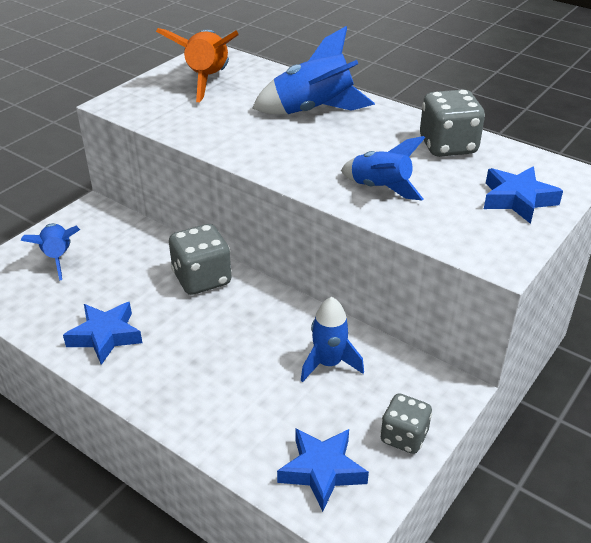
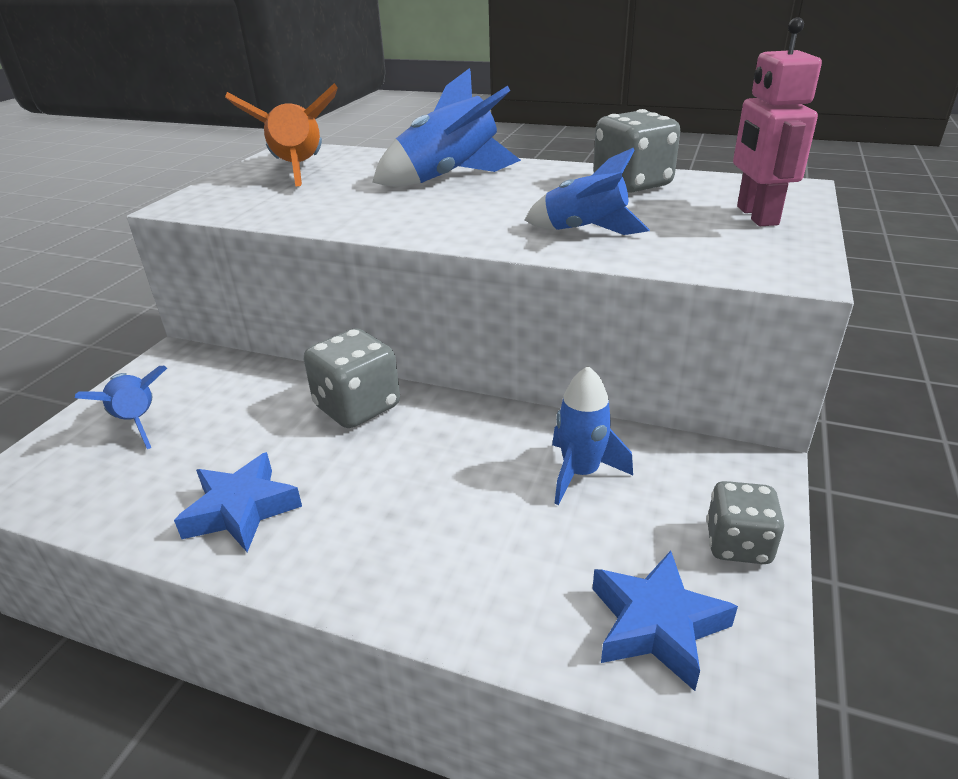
camera: 15 degrees left, 5 degrees down
(517, 200) = (756, 216): blue star -> pink robot

